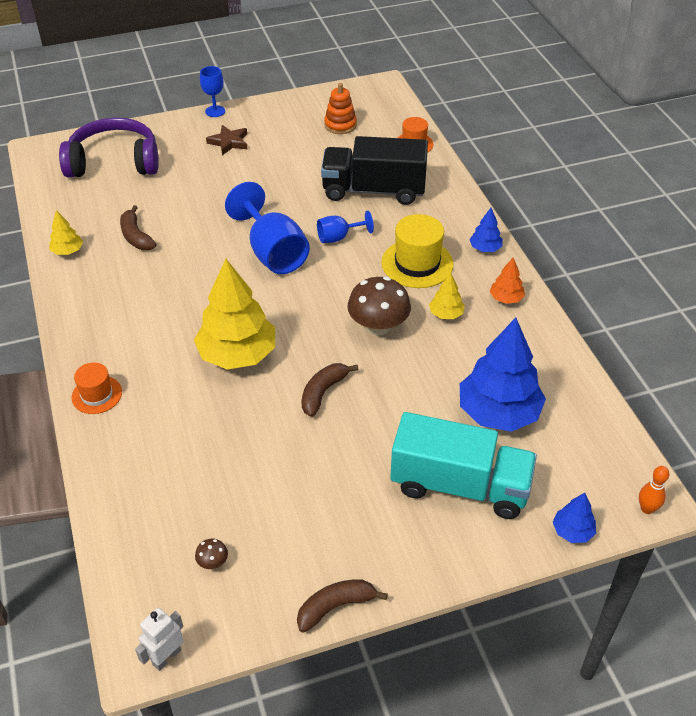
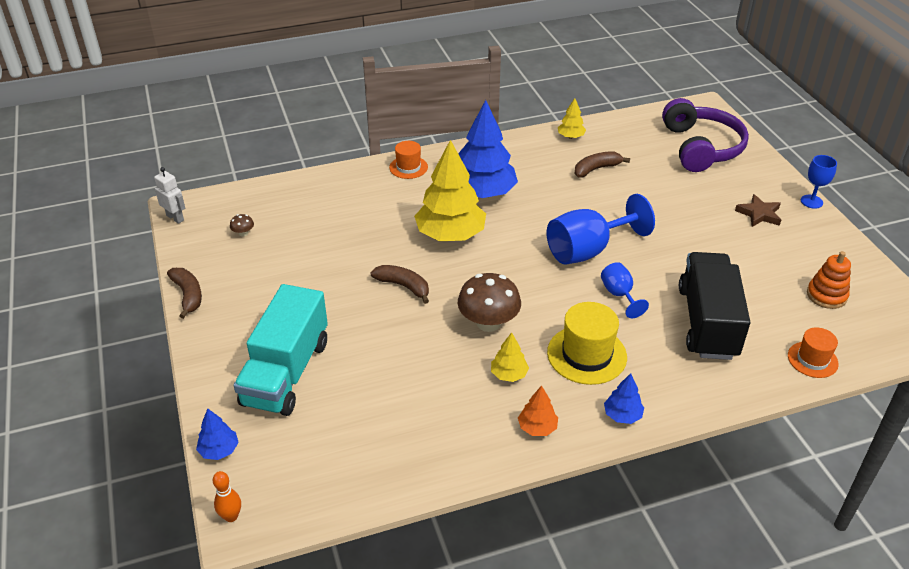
camera: 90 degrees right, 5 degrees down
(498, 412) = (369, 407): blue tree -> blue tree (483, 193)

